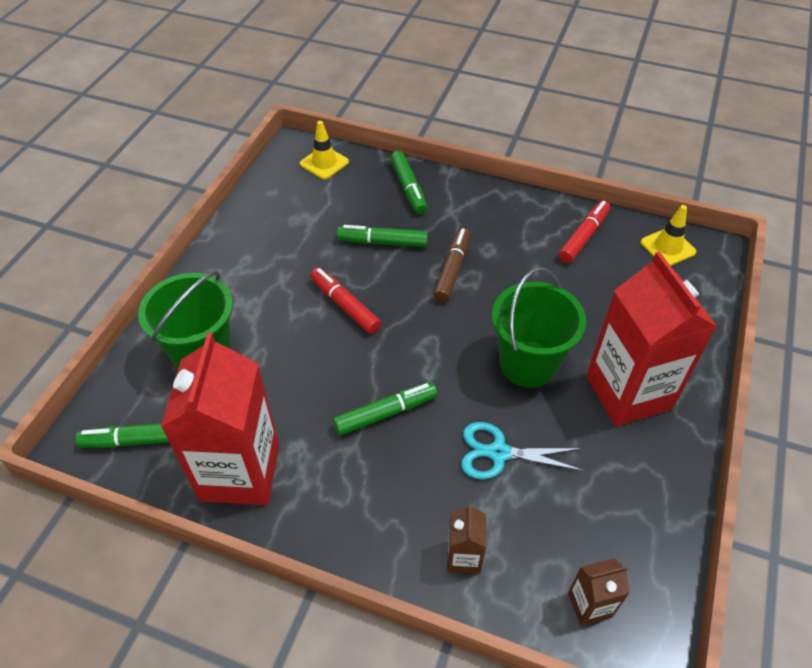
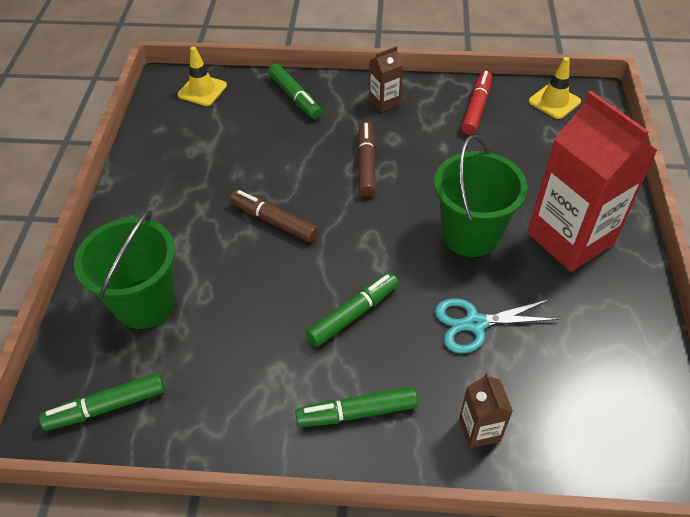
camera: 15 degrees left, 0 degrees up
(240, 472) = (228, 409): red carton -> none
(345, 305) = (274, 221): red marker -> brown marker
(382, 242) = (289, 153): green marker -> green marker (356, 412)
(589, 604) = (611, 440): brown carton -> brown carton (384, 102)

